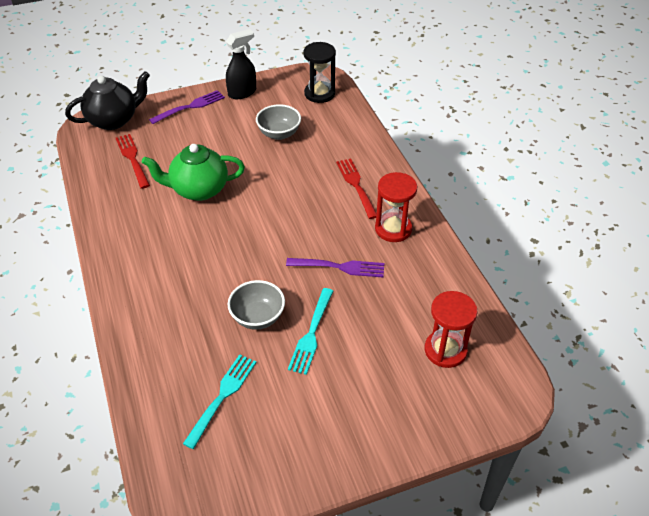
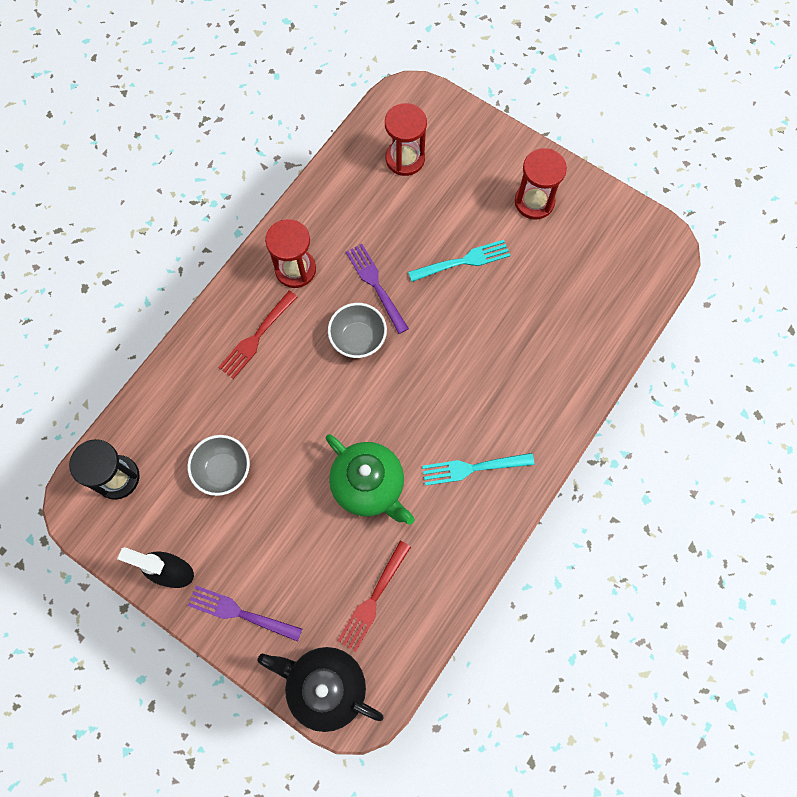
camera: 125 degrees left, 25 degrees up
(222, 397) = (570, 284): turquoise fork -> turquoise fork (473, 468)
(258, 317) = (479, 313): grey bowl -> grey bowl (358, 339)
(324, 424) = (534, 202): none -> red hourglass

